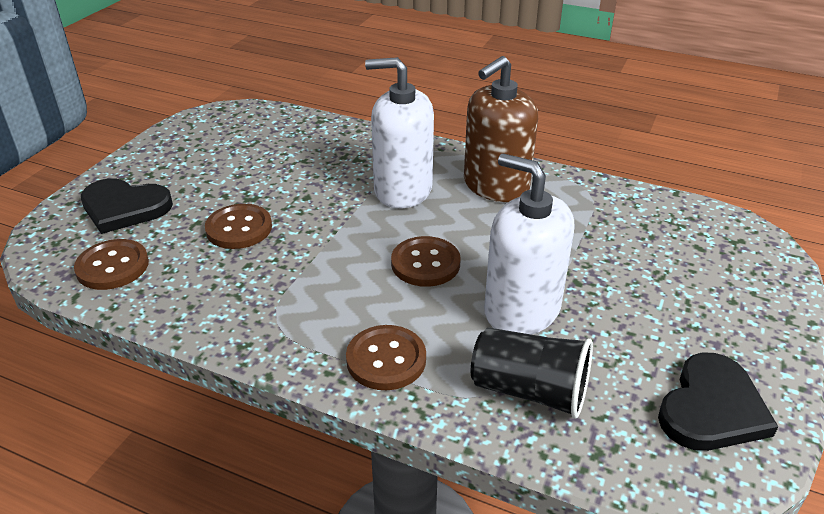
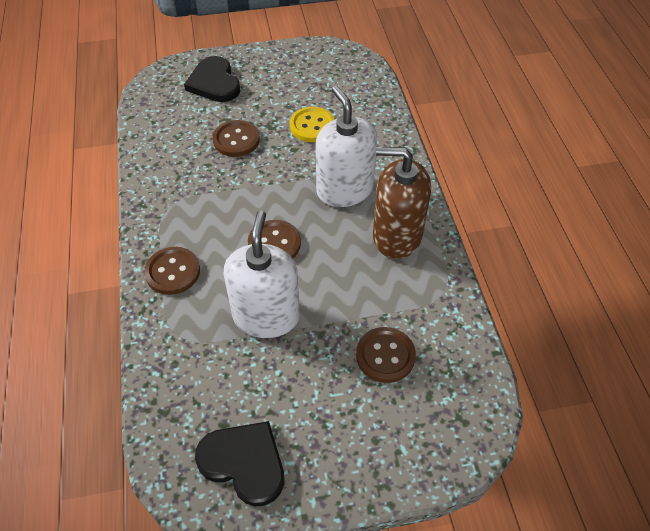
camera: 55 degrees right, 15 degrees up
(112, 266) = (162, 113): brown button -> brown button (385, 356)
(289, 172) = (312, 126): none -> yellow button
(529, 391) = (193, 354): black cup -> none
(712, 408) = (244, 462): black heart -> black heart turned 150 degrees counterclockwise

